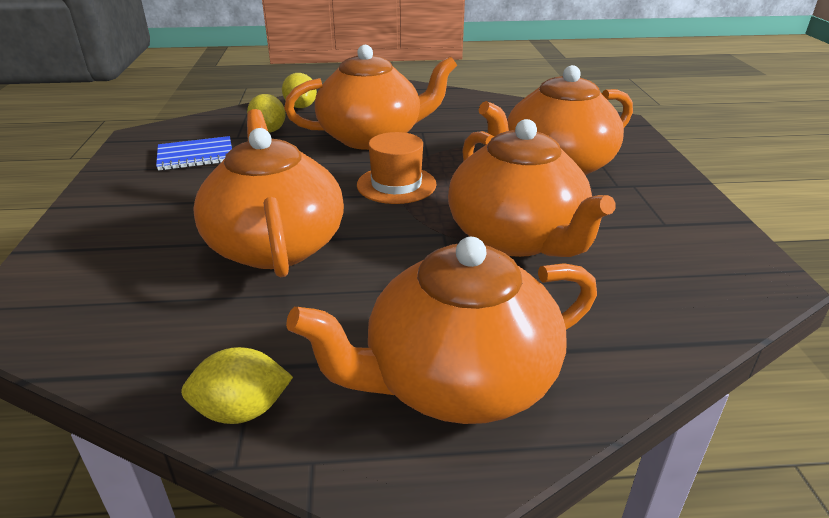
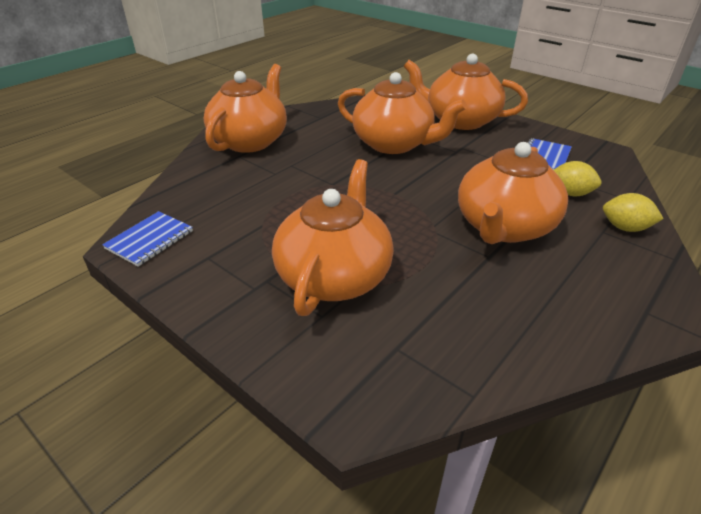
camera: 135 degrees right, 5 degrees up
(242, 410) = (305, 111): yellow lemon -> none
(396, 185) = (407, 198): orange hat -> none
(517, 238) = (291, 200): orange teapot -> orange teapot (460, 120)
(732, 271) = (150, 240): none -> blue notebook

